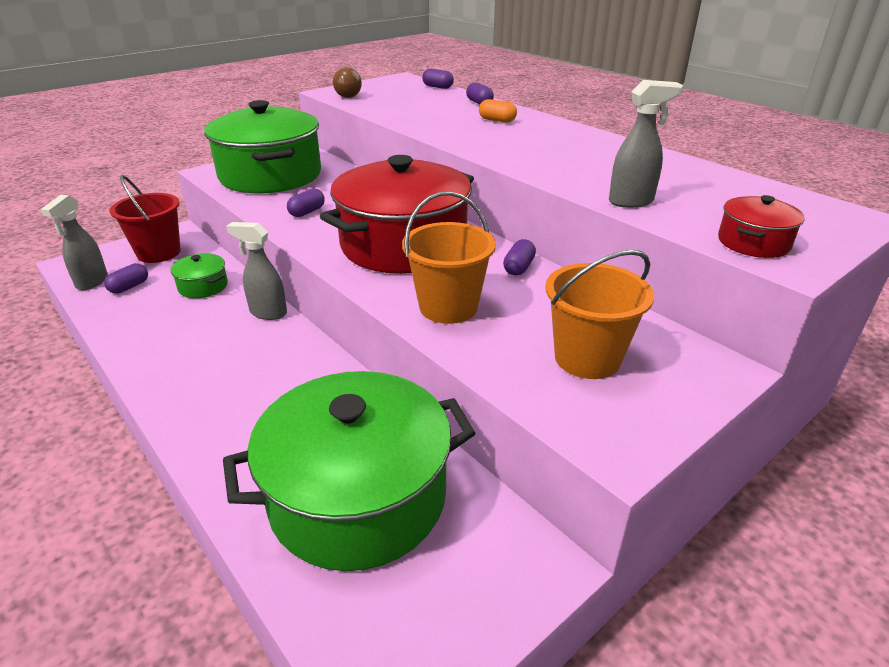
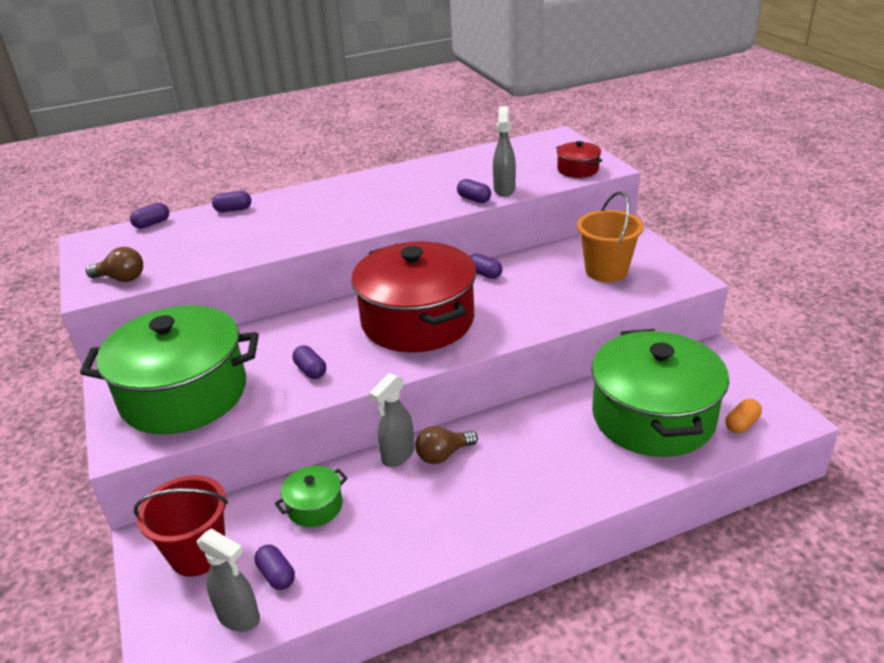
camera: 70 degrees left, 0 degrees up
(270, 338) = (443, 455): none -> brown light bulb
(448, 307) = (528, 311): orange bucket -> none
(497, 120) = (295, 209): orange capsule -> orange capsule (741, 424)
(587, 188) = (474, 199): none -> purple capsule

